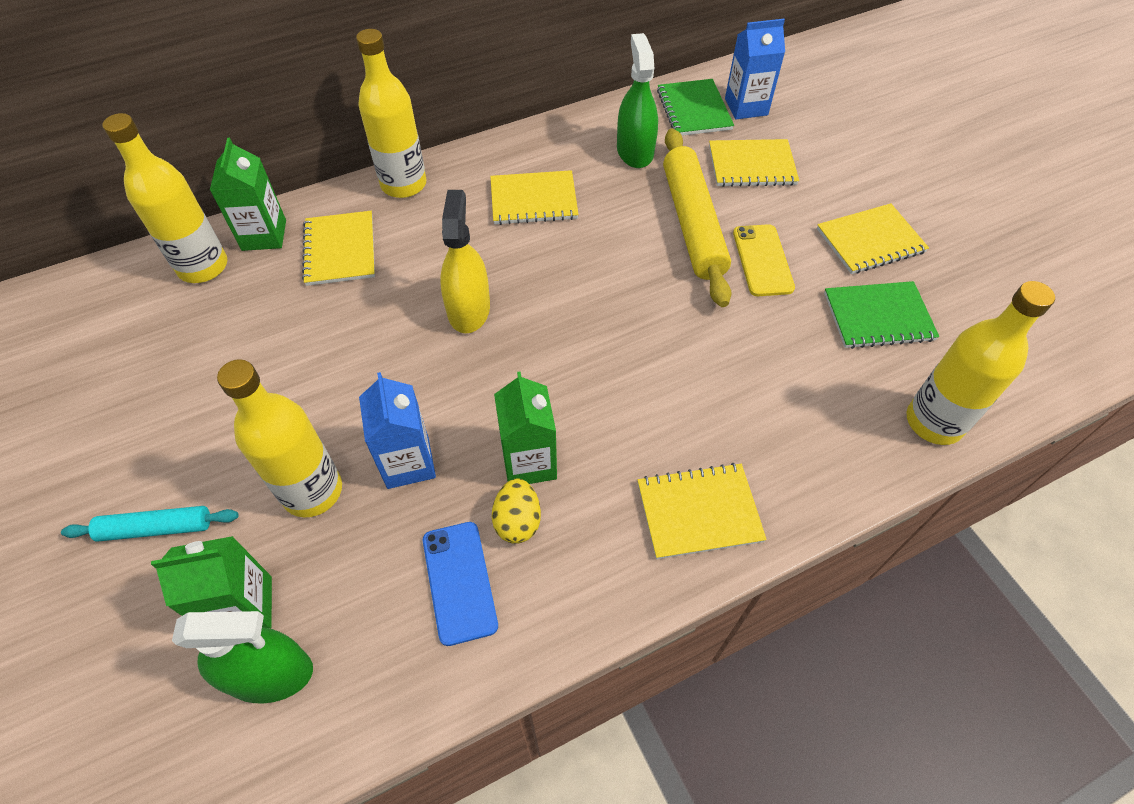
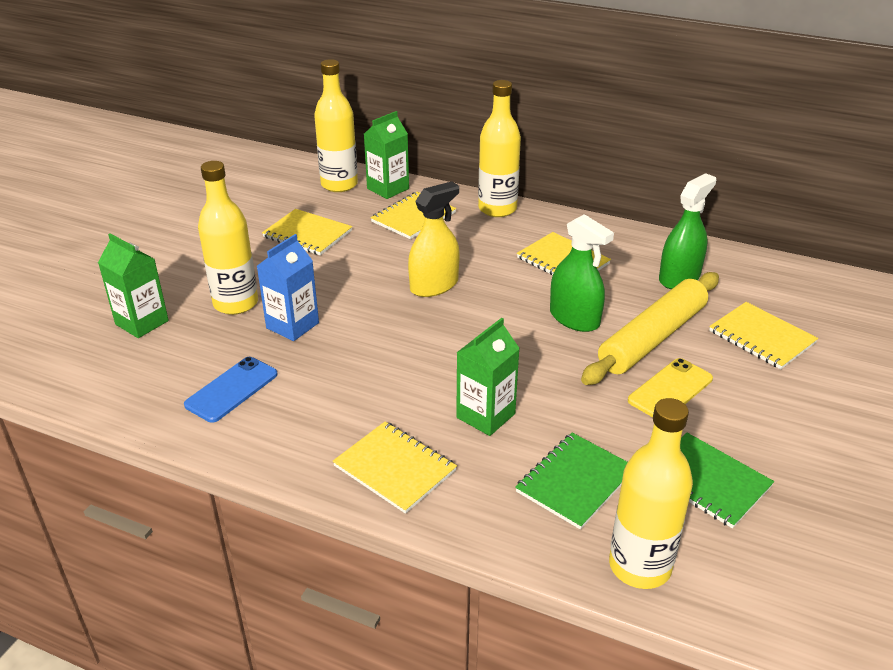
camera: 50 degrees right, 20 degrees down
(156, 528) = (160, 269): turquoise rolling pin -> none
(270, 674) = (111, 354): green spray bottle -> green spray bottle (574, 318)
(517, 521) = (298, 390): yellow egg -> none
(529, 462) = (347, 371): green carton -> green carton (485, 415)
(694, 110) = (770, 282): green notebook -> green notebook (575, 482)
(746, 107) = (821, 304): blue carton -> none
(870, 241) = (786, 439): yellow notebook -> yellow notebook (307, 234)

